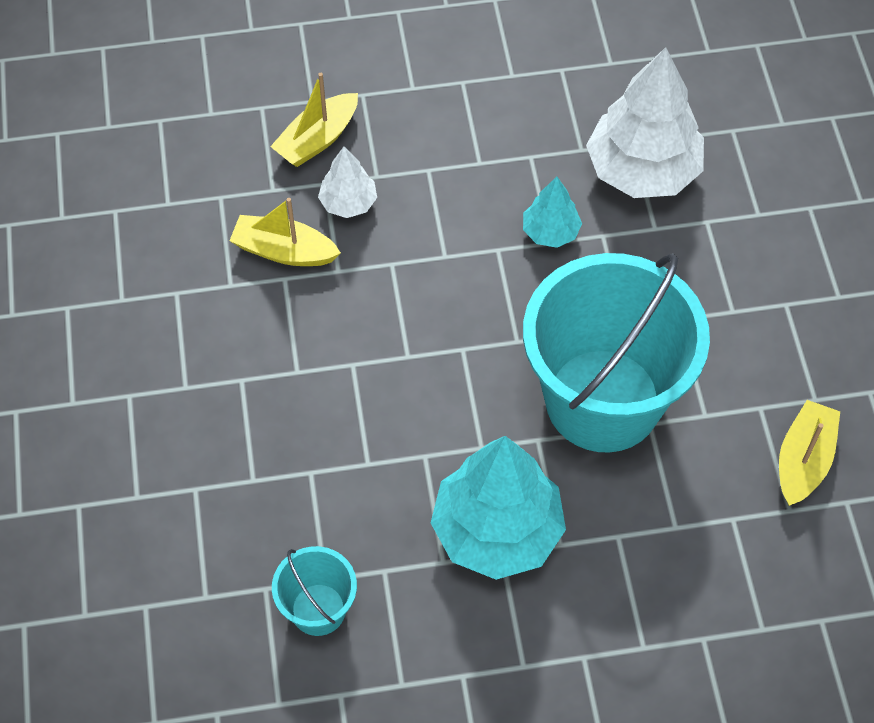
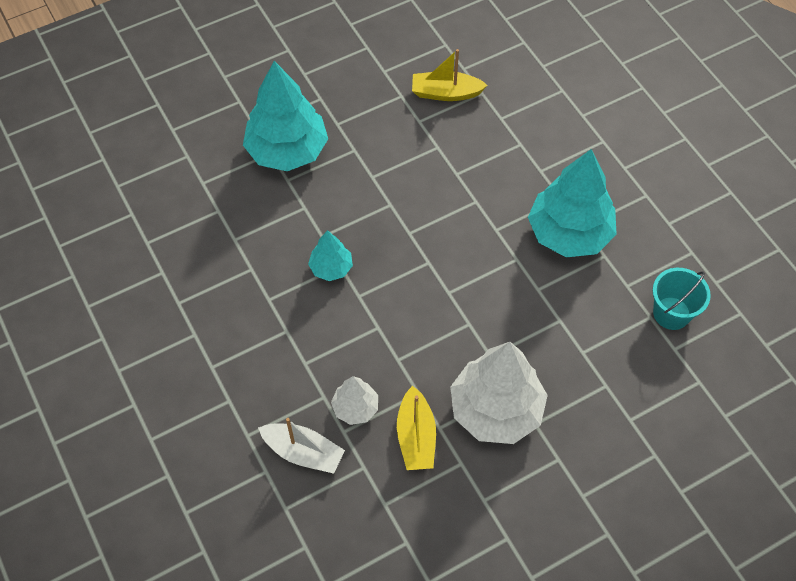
camera: 110 degrees left, 0 degrees up
(317, 139) = (303, 452): yellow boat -> white boat
(603, 400) = (451, 202): turquoise bucket -> none
(642, 170) = (257, 227): white tree -> white tree (496, 410)
(756, 233) = (287, 151): none -> turquoise tree

